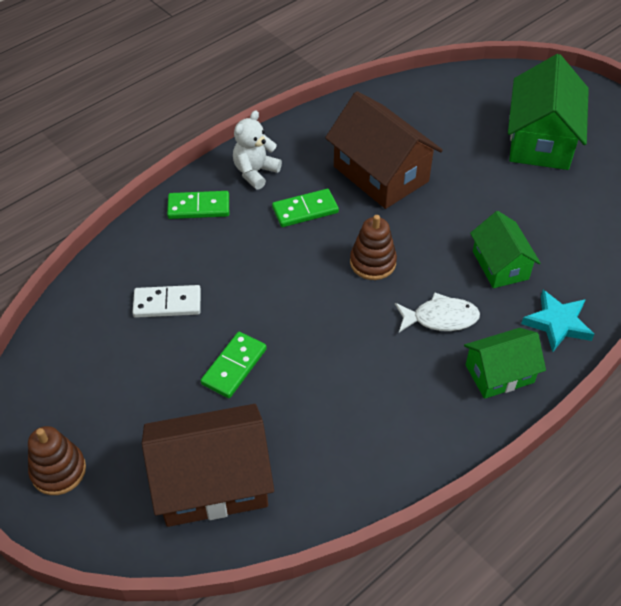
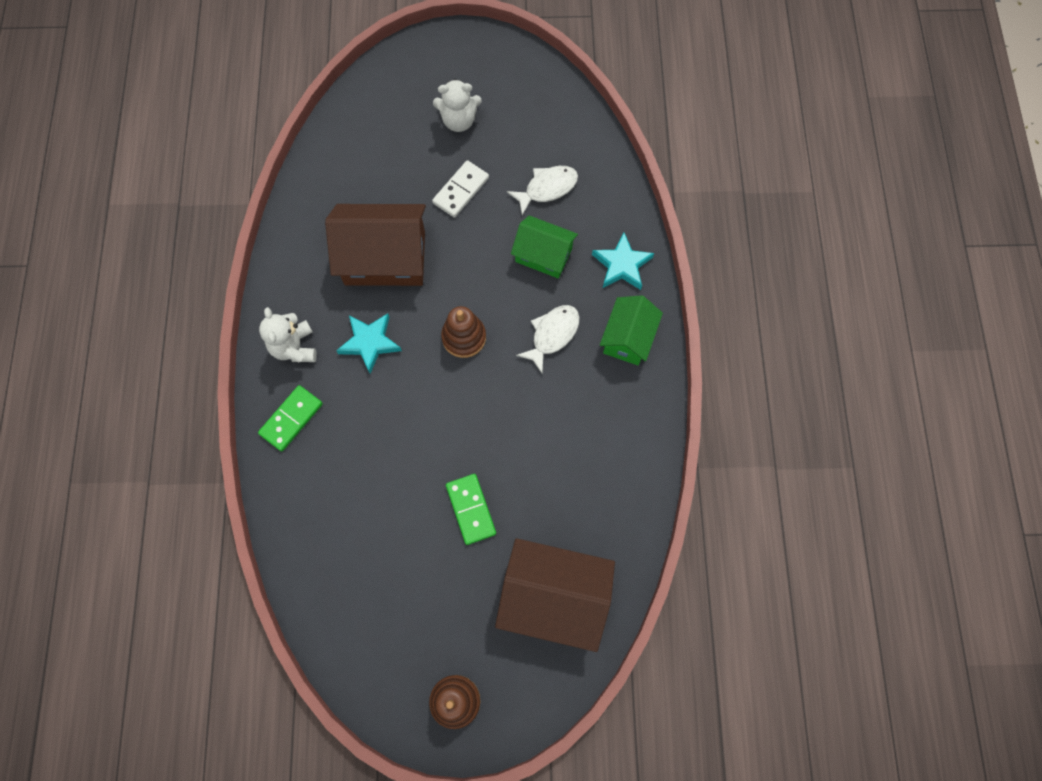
camera: 50 degrees left, 20 degrees up
(167, 304) = (369, 515): white domino -> white domino (461, 190)
(212, 482) = (553, 597): brown house -> brown house turned 75 degrees clockwise
(305, 210) = (370, 342): green domino -> turquoise star
(540, 140) = (459, 120): green house -> white teddy bear
(558, 228) = (547, 188): none -> white fish

